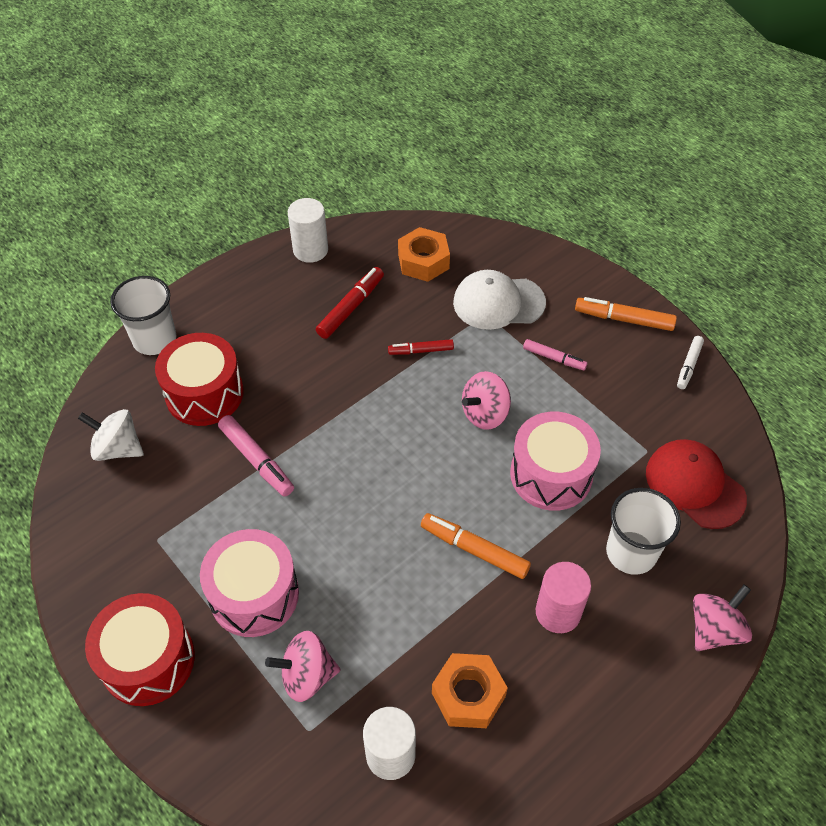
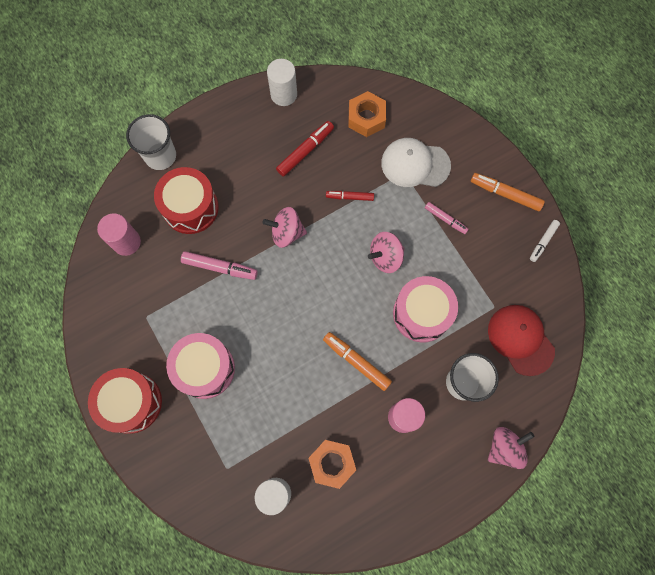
camera: 10 degrees right, 20 degrees up
(118, 448) = (126, 242): white spinning top -> pink cylinder
(256, 460) = (220, 268): pink marker -> pink marker turned 45 degrees counterclockwise
(307, 675) = (231, 431): pink spinning top -> pink spinning top (286, 233)

